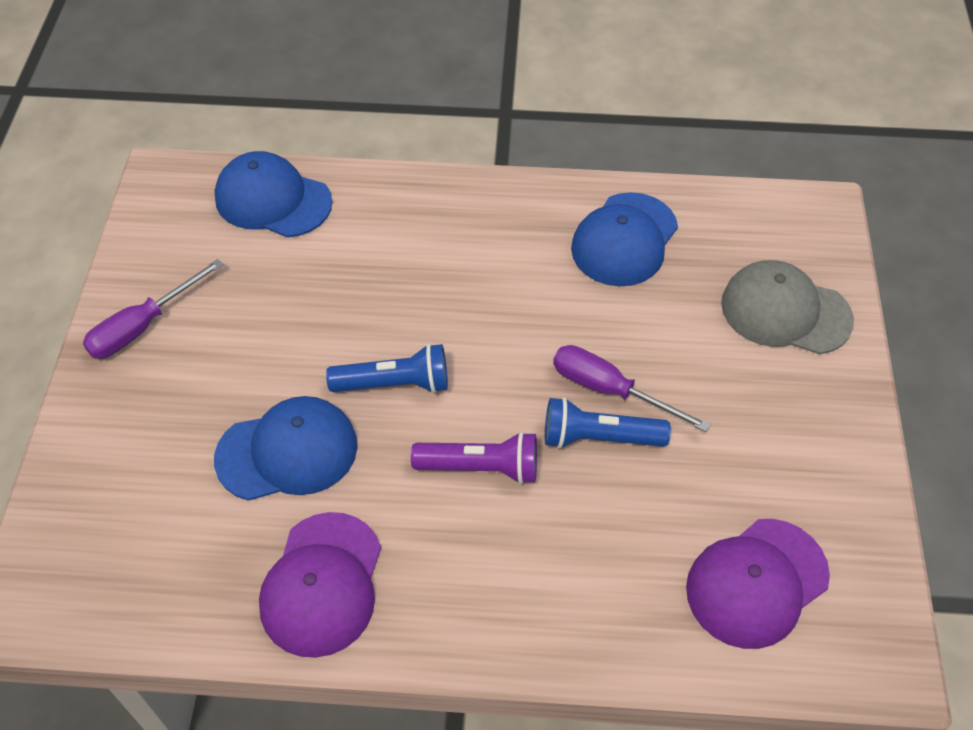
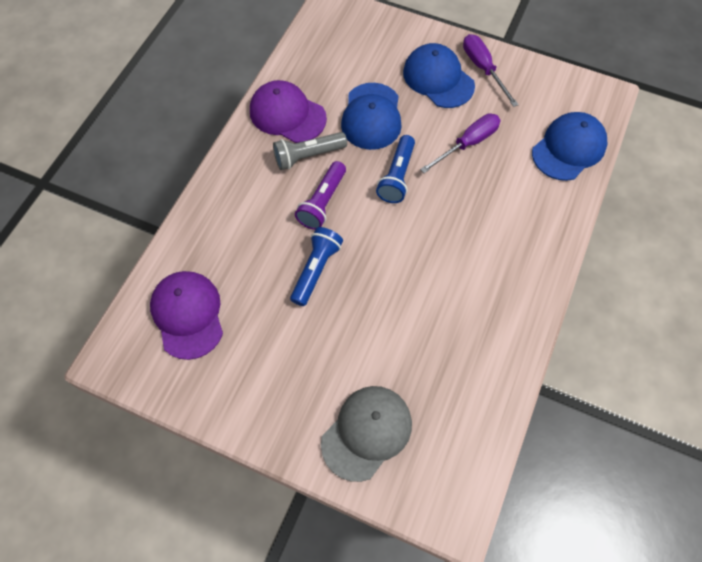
camera: 110 degrees right, 10 degrees up
(400, 519) = (308, 156): none -> grey flashlight
(610, 390) = (347, 289): purple screwdriver -> purple screwdriver (467, 144)
(624, 240) = (469, 350): blue cap -> blue cap (438, 79)

